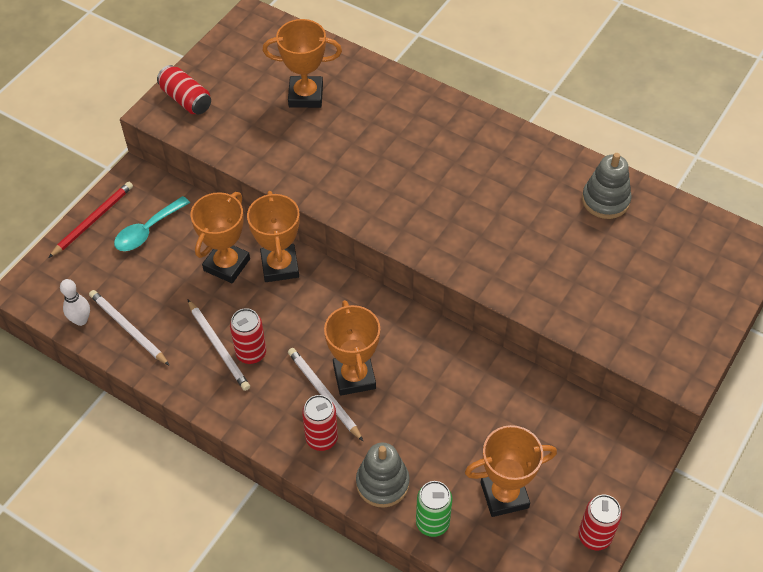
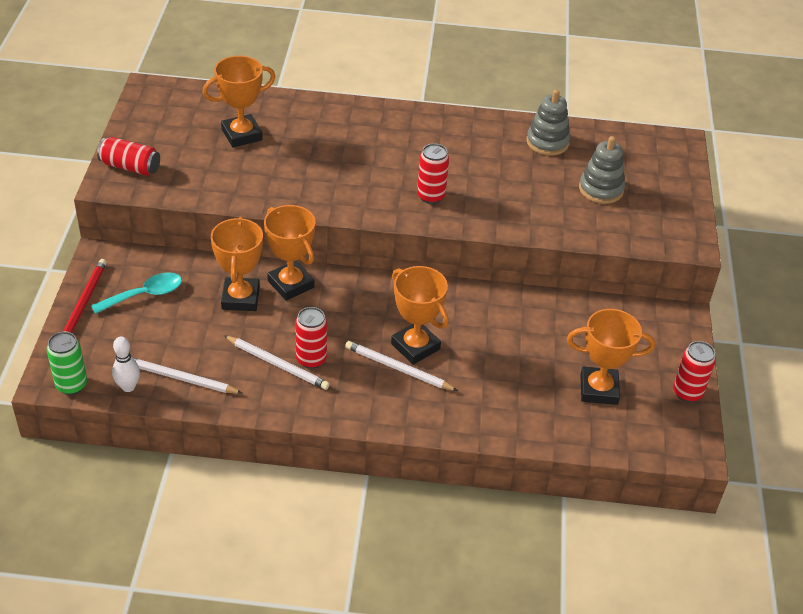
camera: 30 degrees left, 10 degrees down
(147, 231) = (145, 295): turquoise spoon -> turquoise spoon turned 135 degrees counterclockwise
(321, 438) = (419, 403): red can -> red can (431, 196)
(382, 483) = (494, 417): grey stacking toy -> grey stacking toy (601, 189)
(432, 523) = (556, 431): green can -> green can (71, 385)
(504, 495) = (598, 389): orange trophy -> orange trophy turned 45 degrees clockwise

